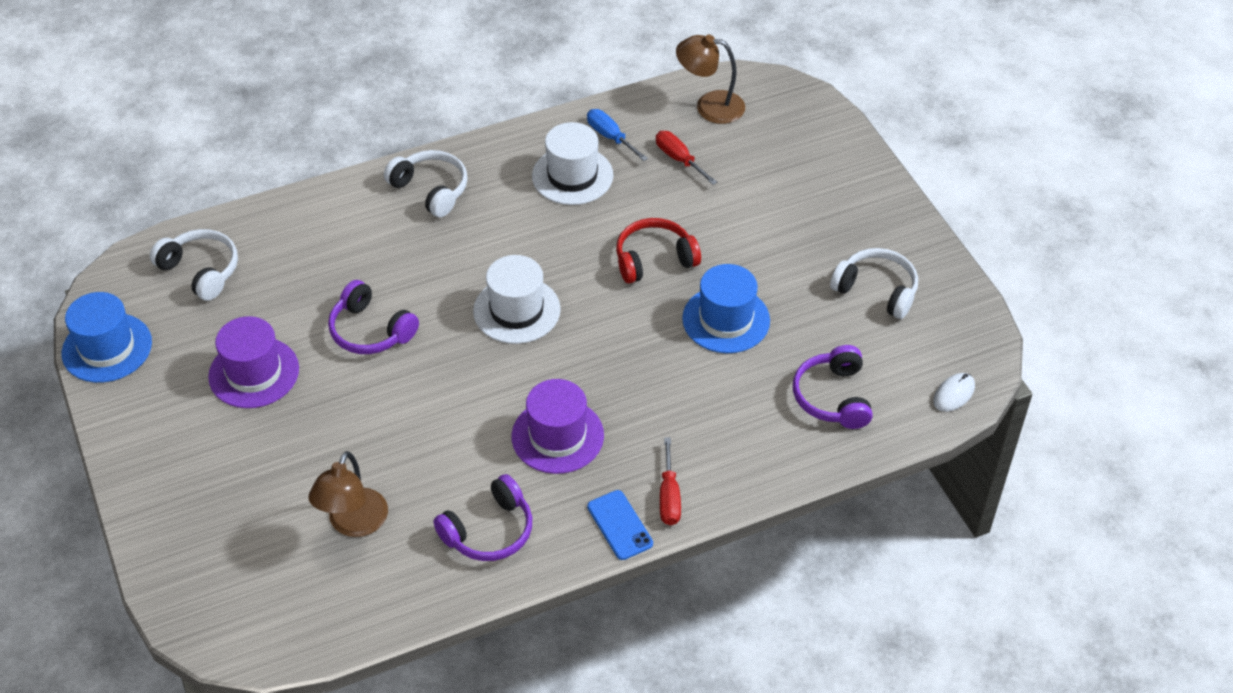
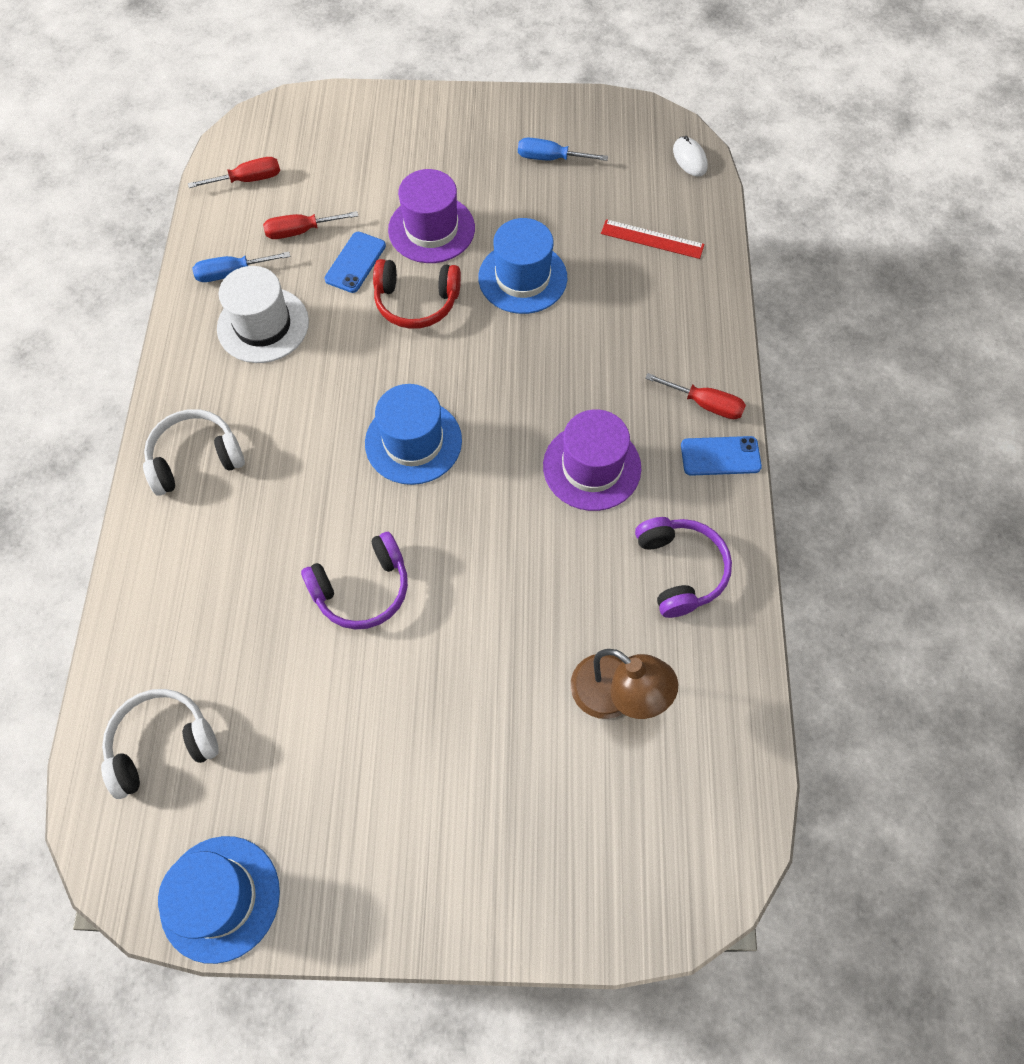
camera: 65 degrees left, 15 degrees up
(254, 373) = (355, 733): purple hat -> purple hat (431, 229)
(516, 310) = (413, 442): white hat -> blue hat
(654, 259) = (416, 302): red headphones -> red headphones turned 90 degrees counterclockwise
(670, 205) = (355, 262): none -> blue phone
(709, 106) = (248, 180): brown lamp -> red screwdriver
(833, 397) = (652, 239): purple headphones -> red ruler
(876, 290) = (550, 158): white headphones -> blue screwdriver

